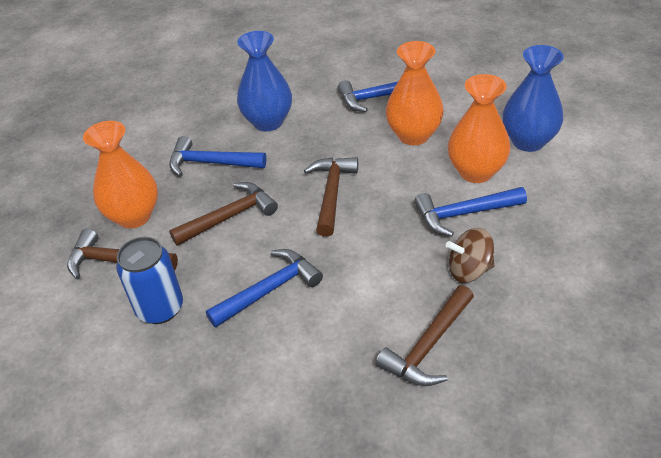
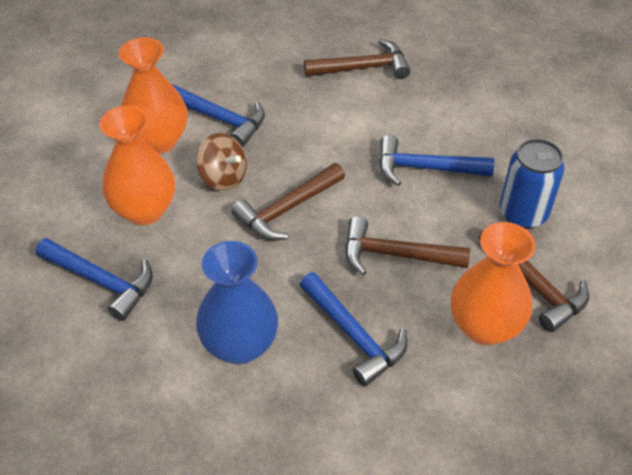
camera: 140 degrees left, 5 degrees up
(469, 270) = (276, 86): brown spinning top -> brown spinning top (223, 177)
(528, 141) = (80, 133): blue vase -> none

